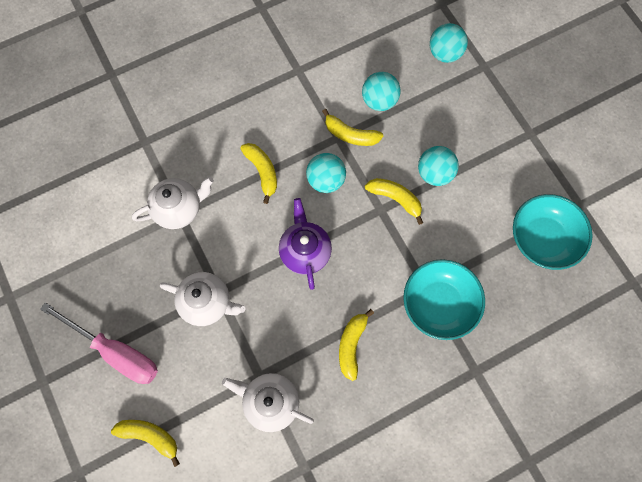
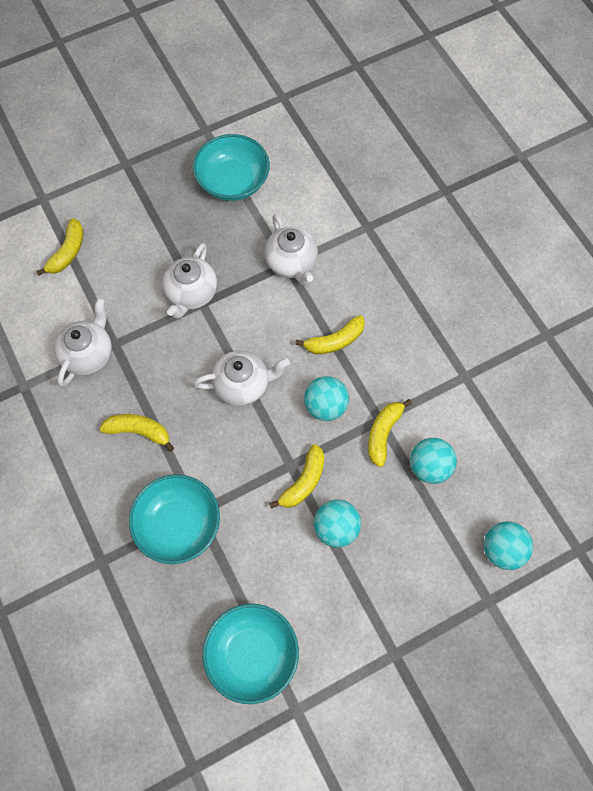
camera: 90 degrees right, 5 degrees down
(79, 266) = (233, 181): none -> turquoise bowl
(116, 351) = (148, 219): pink screwdriver -> none
(305, 251) = (243, 385): purple teapot -> white teapot

